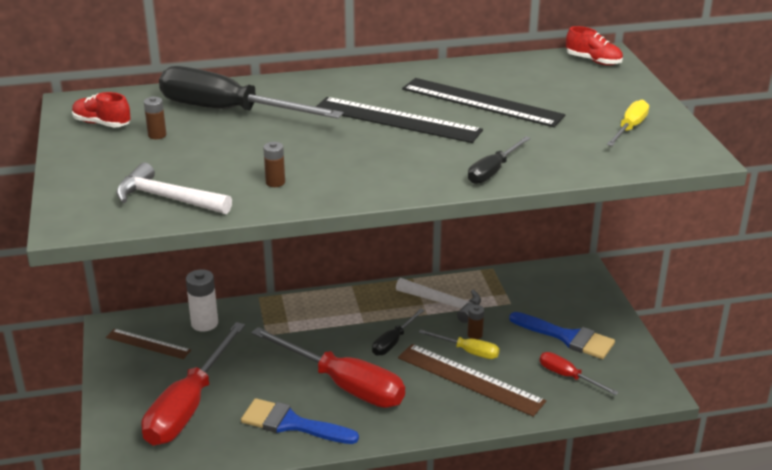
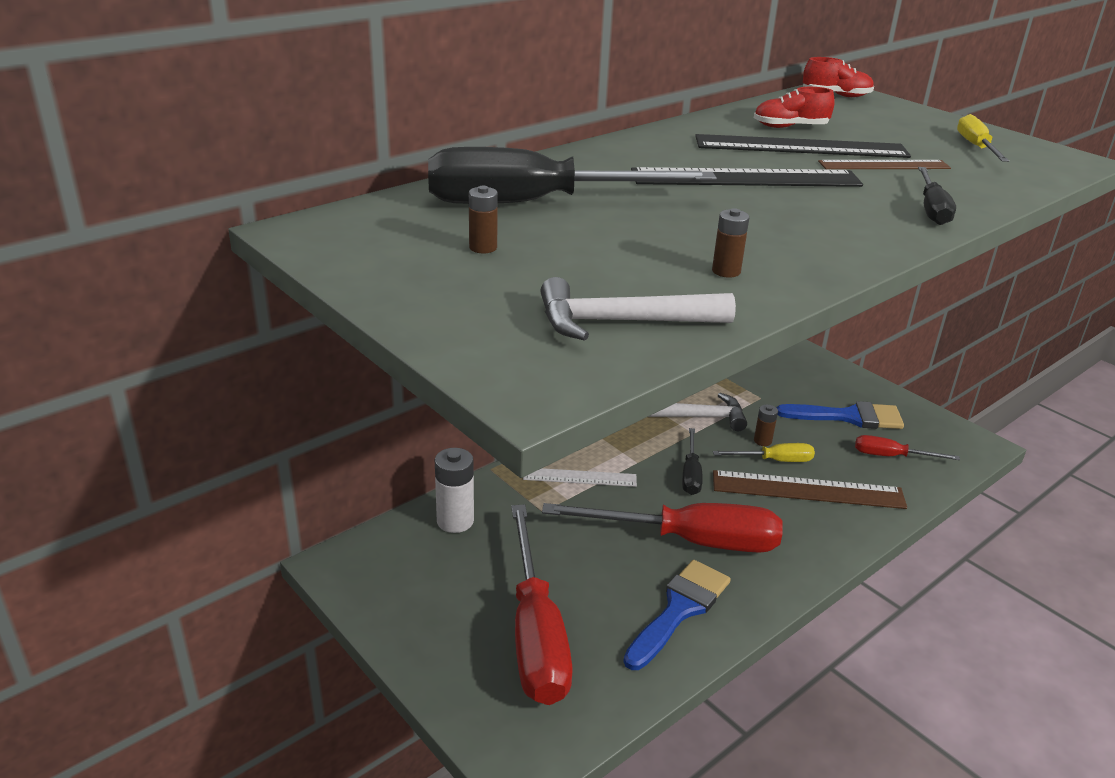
camera: 30 degrees left, 0 degrees up
(102, 123) = (381, 248): red shoe -> red shoe (790, 127)
(148, 344) = (406, 571): brown ruler -> brown ruler (884, 165)
(291, 424) = (679, 609): blue brush -> blue brush turned 135 degrees clockwise
(312, 320) = (579, 477): none -> white ruler

